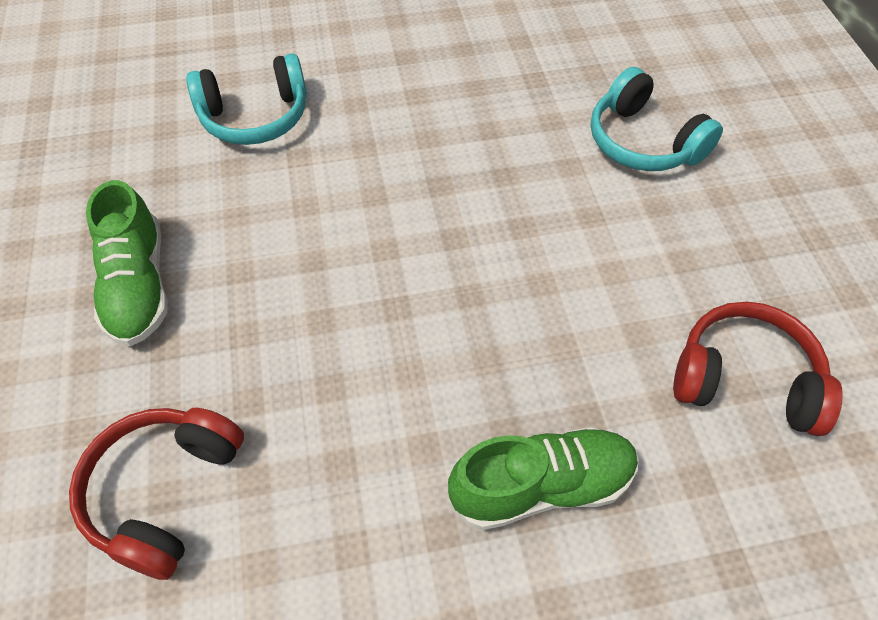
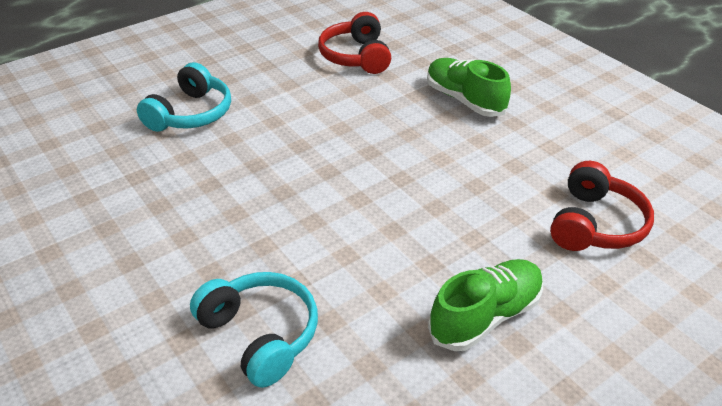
camera: 115 degrees left, 15 degrees down
(164, 492) = (595, 224): red headphones -> red headphones turned 60 degrees counterclockwise

